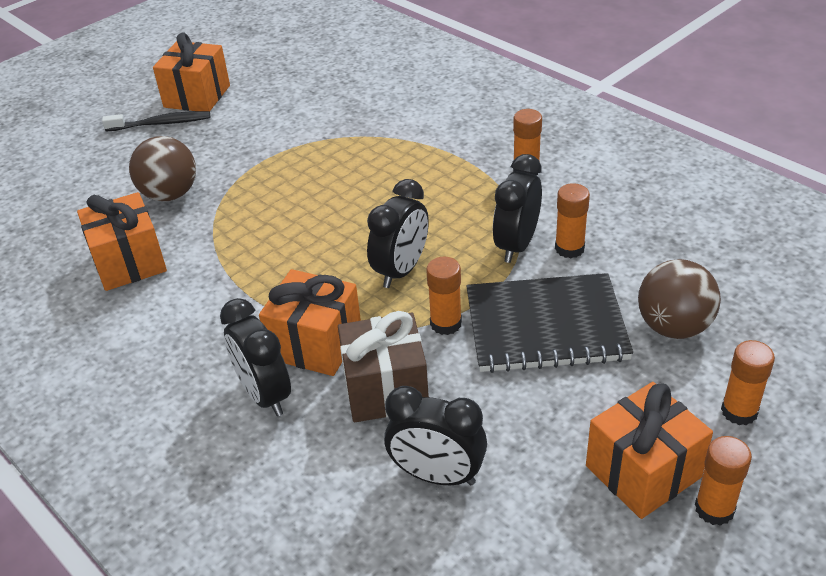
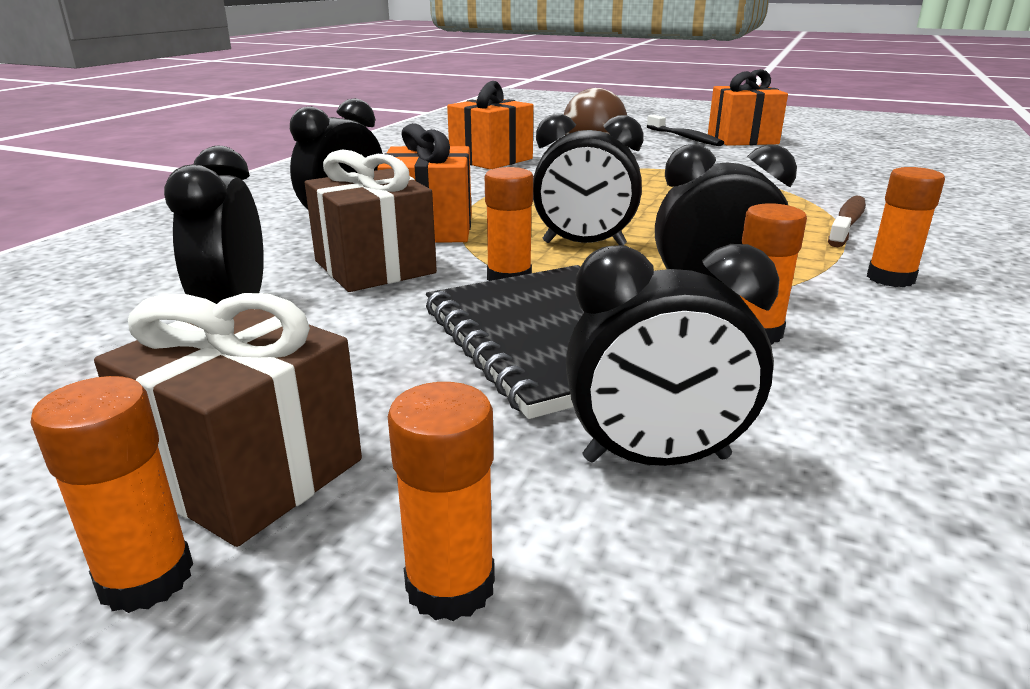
camera: 65 degrees right, 15 degrees down
(433, 142) = (847, 223): none -> brown toothbrush
(643, 471) = (250, 471): orange gift -> brown gift
(673, 327) = (656, 459): brown ball -> black clock

